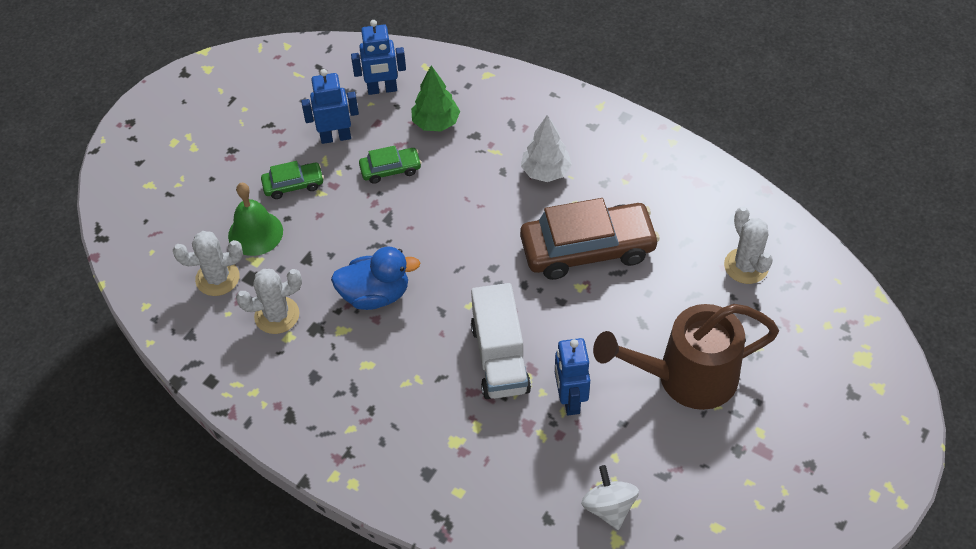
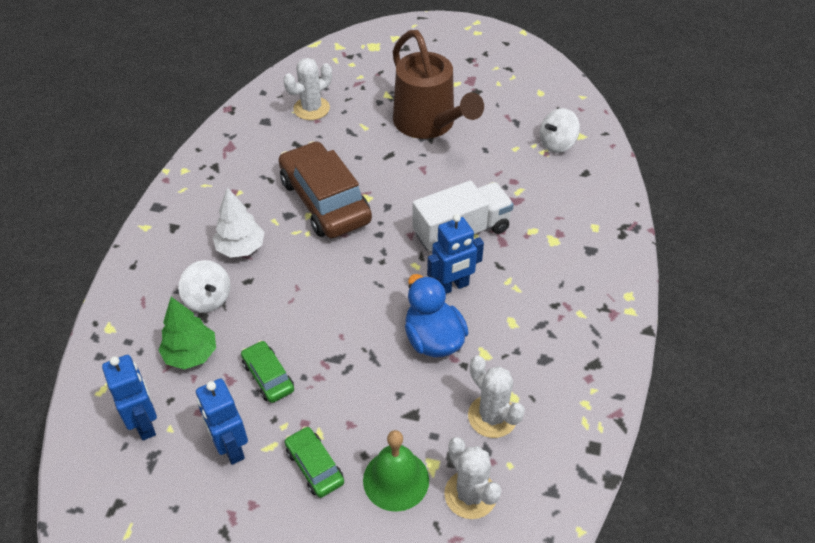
camera: 110 degrees left, 5 degrees down
(492, 141) = (208, 299): none -> white spinning top
(570, 400) = (480, 181): blue robot -> blue robot (452, 287)

